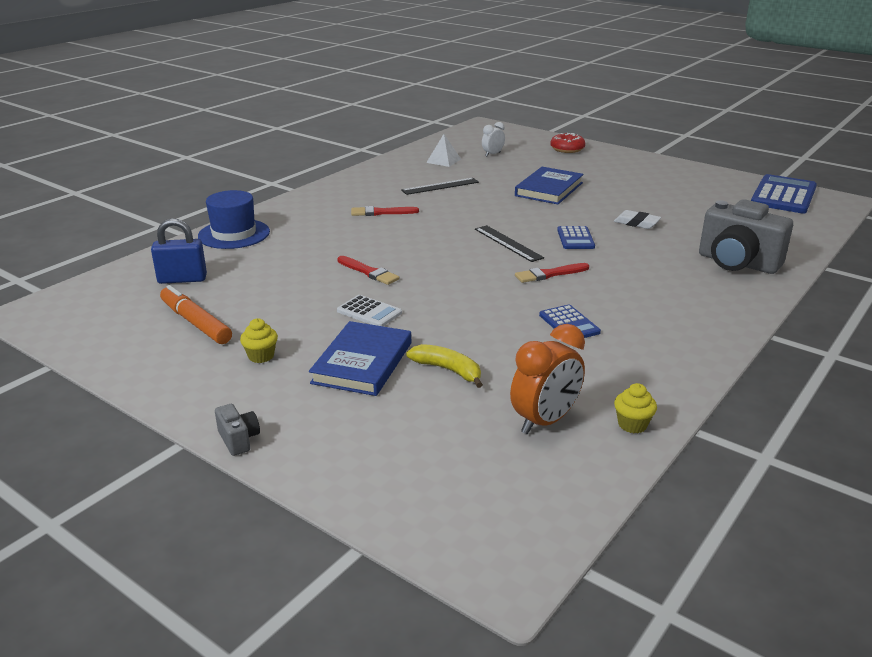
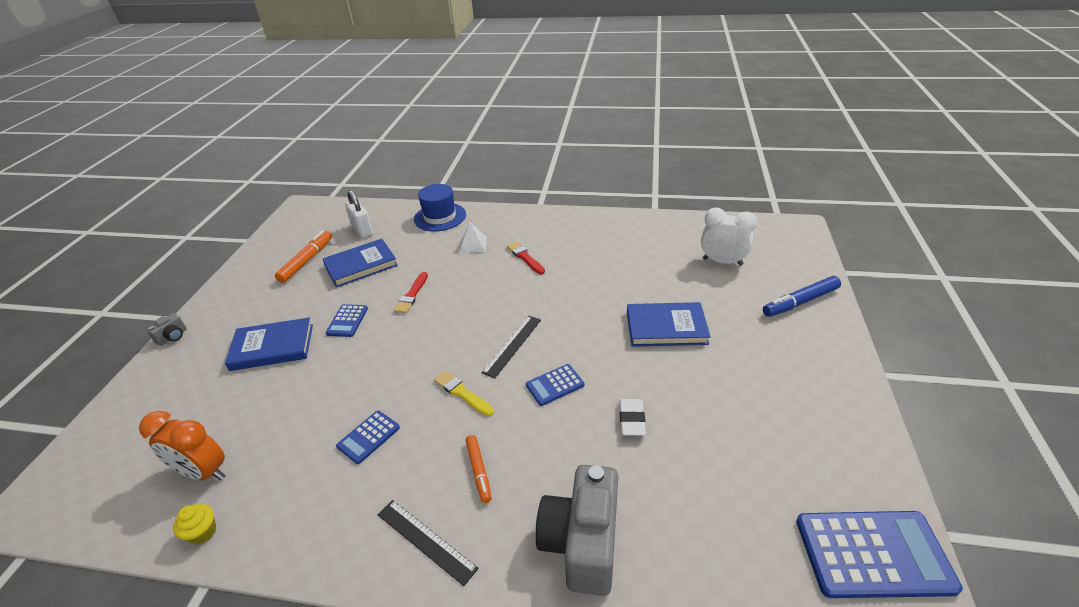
camera: 65 degrees right, 10 degrees up
(182, 279) = (362, 230): blue padlock -> white padlock
(261, 356) = (271, 302): yellow cupcake -> none
(265, 290) = (361, 265): none -> blue book
(369, 312) = (347, 321): white calculator -> blue calculator
(440, 186) = (608, 263): black ruler -> black ruler (426, 540)
(443, 160) = (672, 242): white pyramid -> white pyramid (473, 245)
(448, 370) = (271, 392): yellow banana -> none
(492, 154) = (722, 262): white clock -> white clock, size x1.73
(549, 274) = (462, 393): red brush -> yellow brush
(567, 149) = (800, 302): red donut -> blue marker
(647, 284) = (479, 471): none -> orange marker

